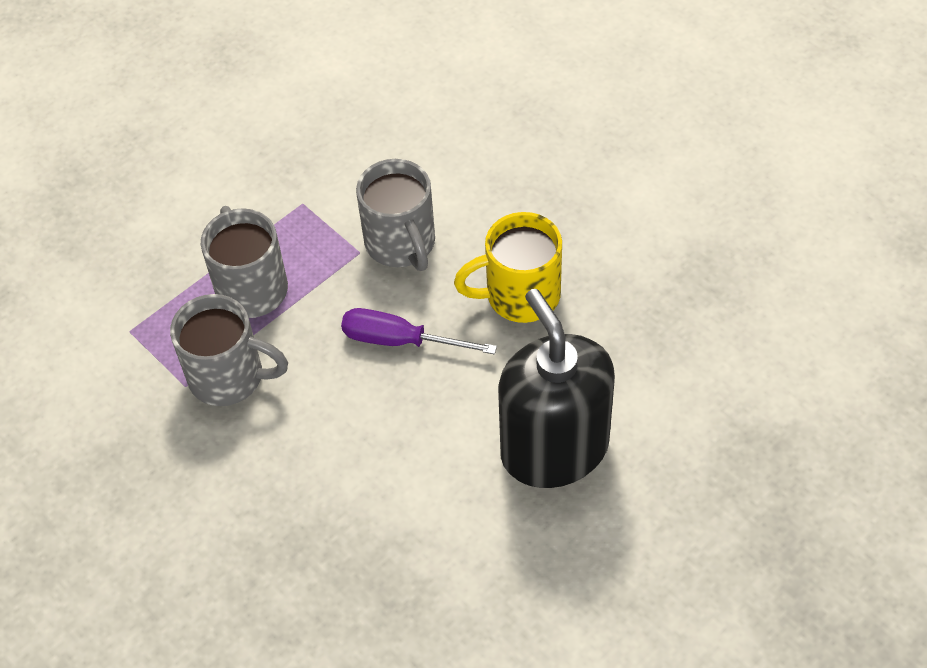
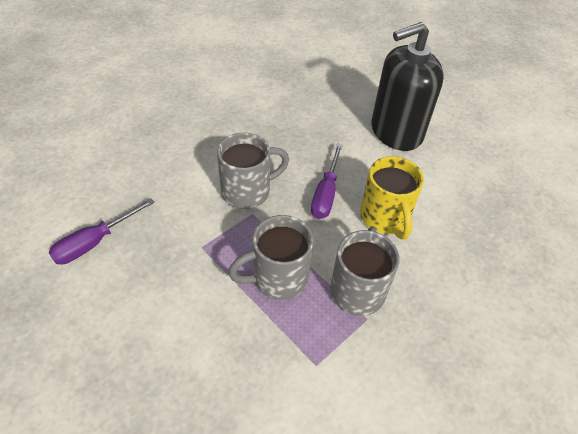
camera: 95 degrees left, 5 degrees down
(310, 98) = (95, 242): none -> purple screwdriver
(520, 295) = (293, 139): yellow mug -> yellow mug (385, 218)

